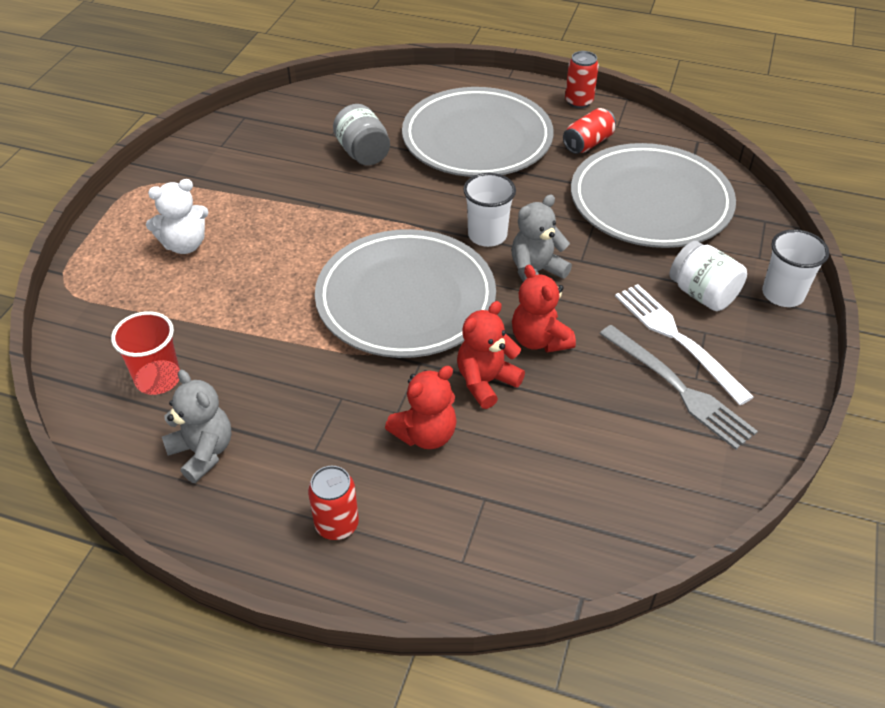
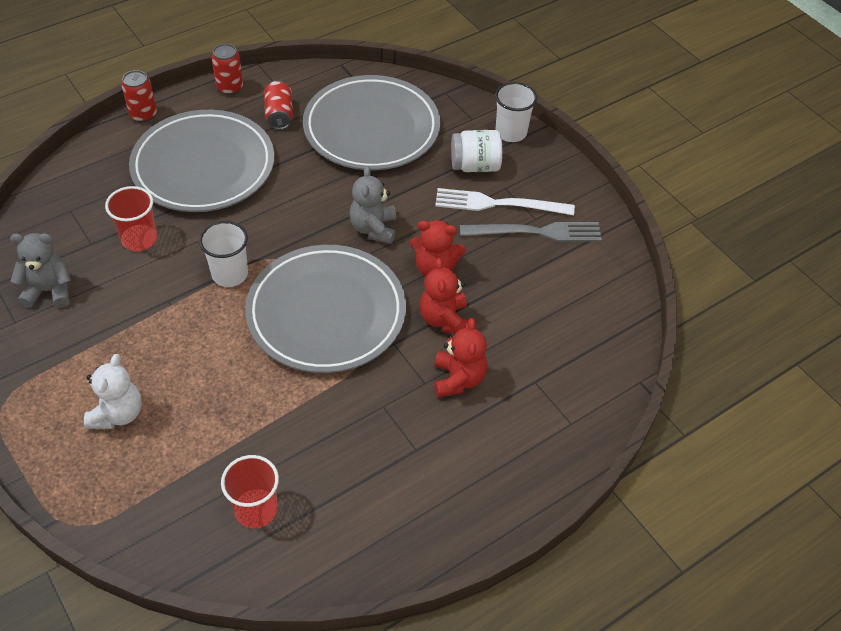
camera: 55 degrees left, 5 degrees up
(203, 452) = (358, 517): grey teddy bear -> grey teddy bear (49, 291)
(337, 524) = (489, 472): red can -> red can (143, 115)
(363, 153) = (139, 239): grey jar -> red cup
(487, 235) = (311, 229): white cup -> white cup (230, 274)

